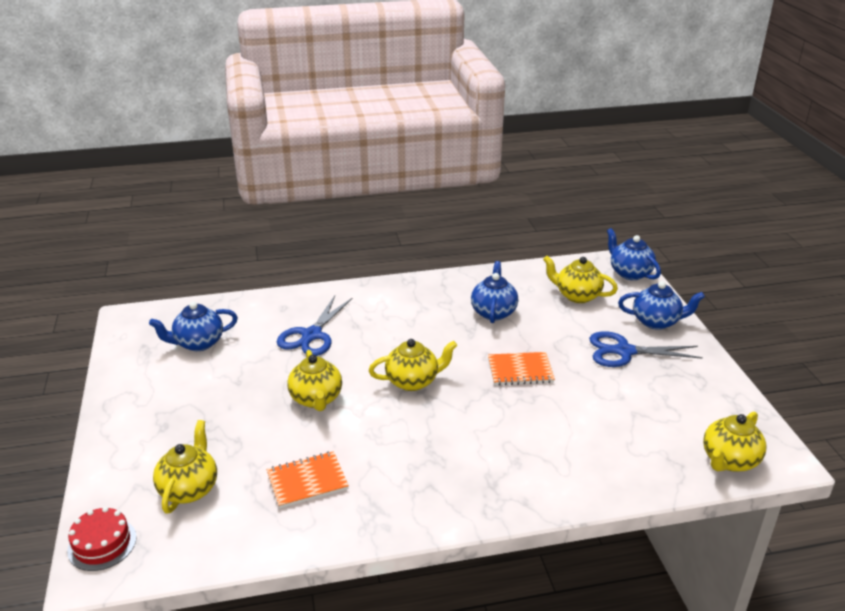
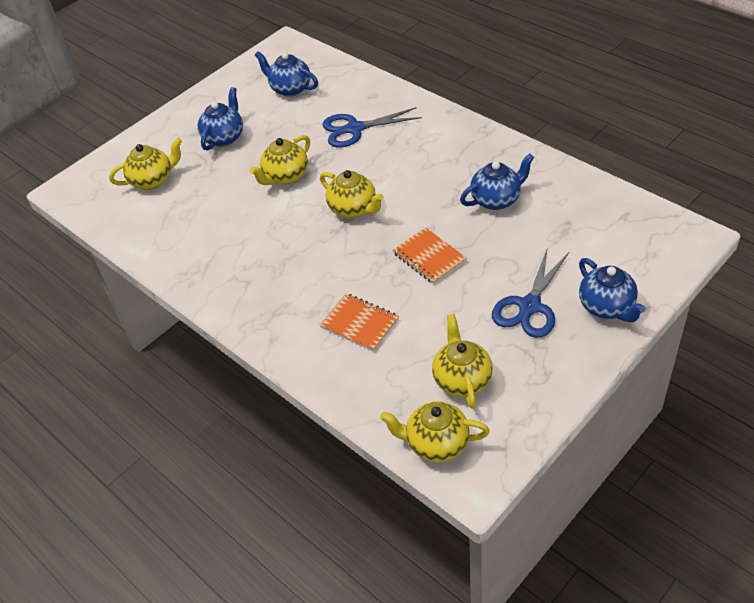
camera: 60 degrees right, 15 degrees up
(102, 544) = (85, 179): red cake -> none
(307, 481) = (201, 223): orange notebook -> orange notebook (359, 323)
(577, 296) = (587, 235): yellow teapot -> yellow teapot (462, 379)
(624, 351) = (529, 306): blue scissors -> blue scissors turned 120 degrees counterclockwise
(630, 273) = (675, 250): blue teapot -> blue teapot (224, 137)

